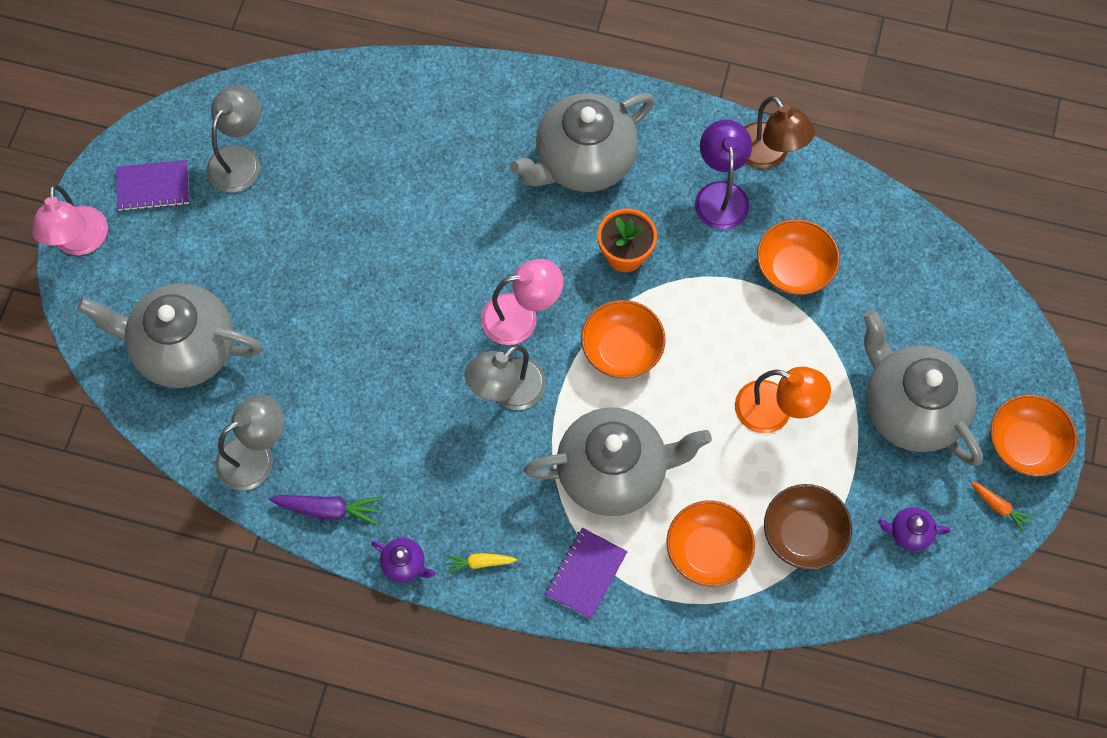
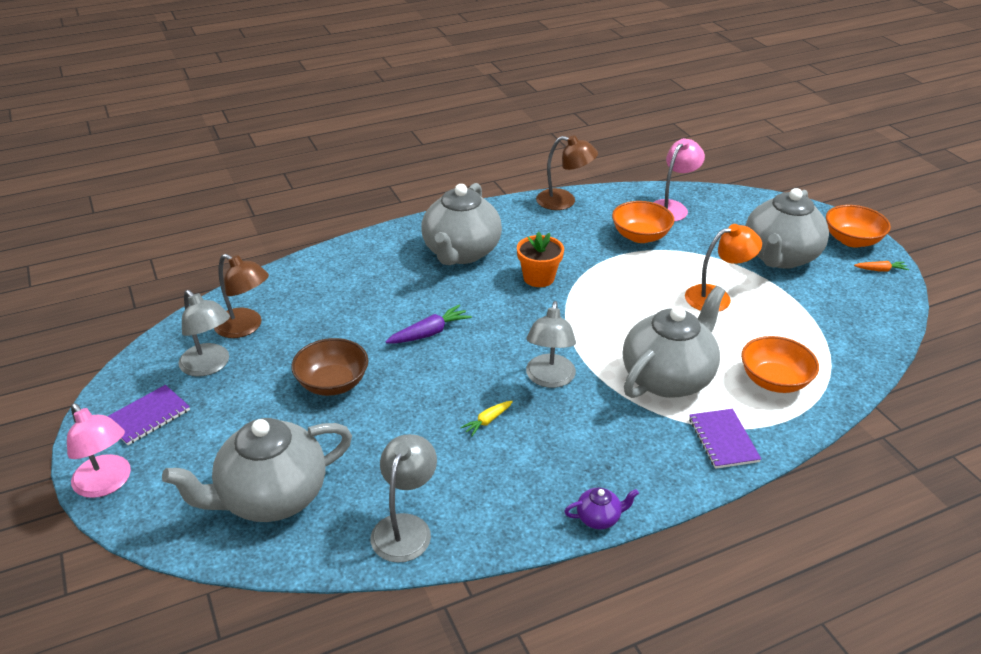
camera: 40 degrees left, 30 degrees down
(240, 159) = (210, 366): grey lamp -> grey lamp turned 150 degrees clockwise
(303, 128) = (245, 327): none -> brown lamp
(329, 510) = (503, 523): purple carrot -> purple carrot (429, 333)
(479, 562) = (649, 481): yellow carrot -> yellow carrot (487, 421)
(521, 317) = (511, 338): pink lamp -> pink lamp (672, 207)
(622, 350) = (594, 319): orange bowl -> none
(720, 194) = (559, 228): purple lamp -> none
(803, 534) = (811, 340): brown bowl -> brown bowl (332, 383)
(909, 533) = (859, 306): purple teapot -> none
(910, 408) = (779, 257): grey teapot -> grey teapot turned 75 degrees counterclockwise

